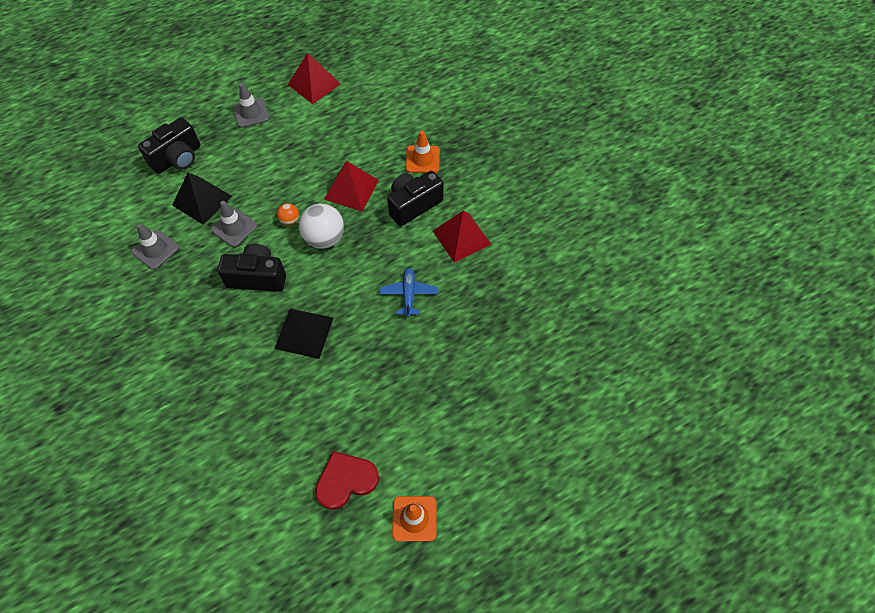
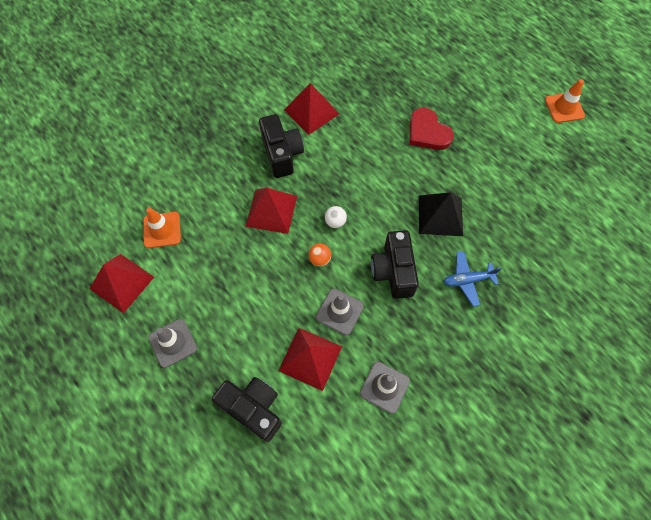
camera: 100 degrees left, 5 degrees up
(202, 200) = (310, 358): black pyramid -> red pyramid
(324, 238) = (335, 222): white ball -> white ball, size x0.50
(346, 480) = (555, 155): red heart -> red heart (428, 132)
(409, 294) = (380, 142): blue plane -> blue plane (467, 280)
(413, 205) = (282, 154): black camera -> black camera turned 150 degrees counterclockwise
(422, 159) = (224, 155): orange traffic cone -> orange traffic cone (162, 230)

